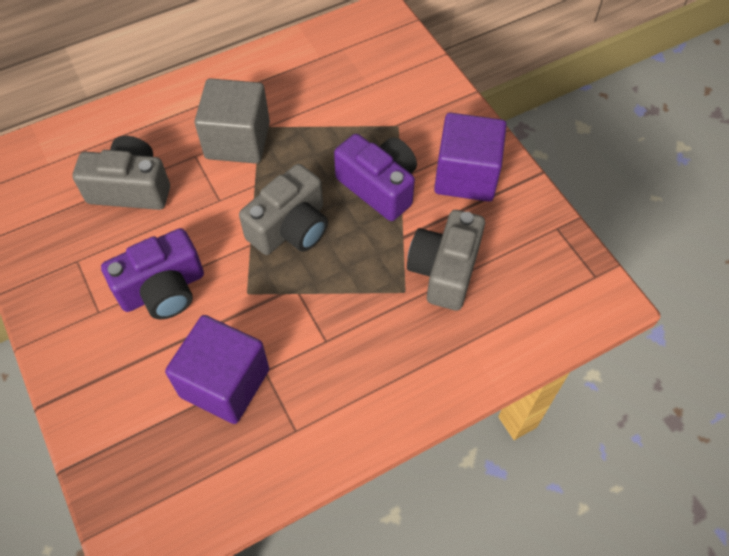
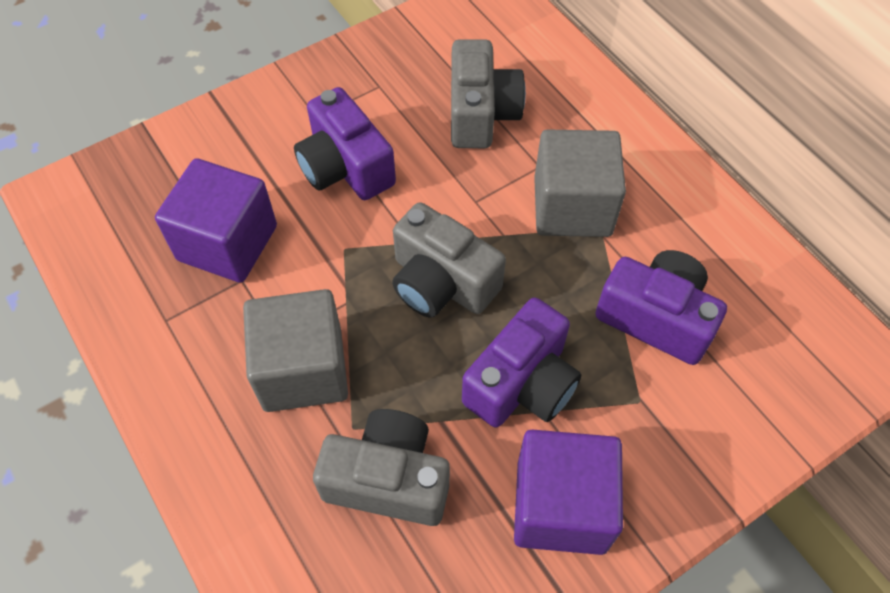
camera: 85 degrees right, 0 degrees up
(338, 107) = (656, 317): none -> purple camera
(354, 324) = (303, 369): none -> grey cube

